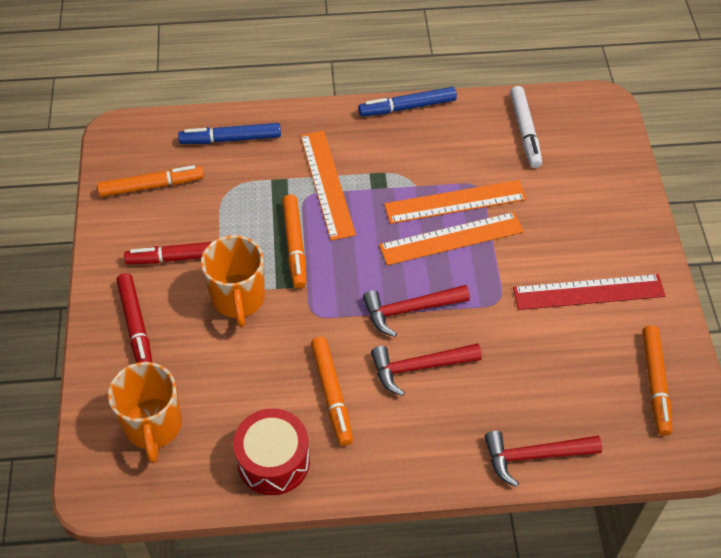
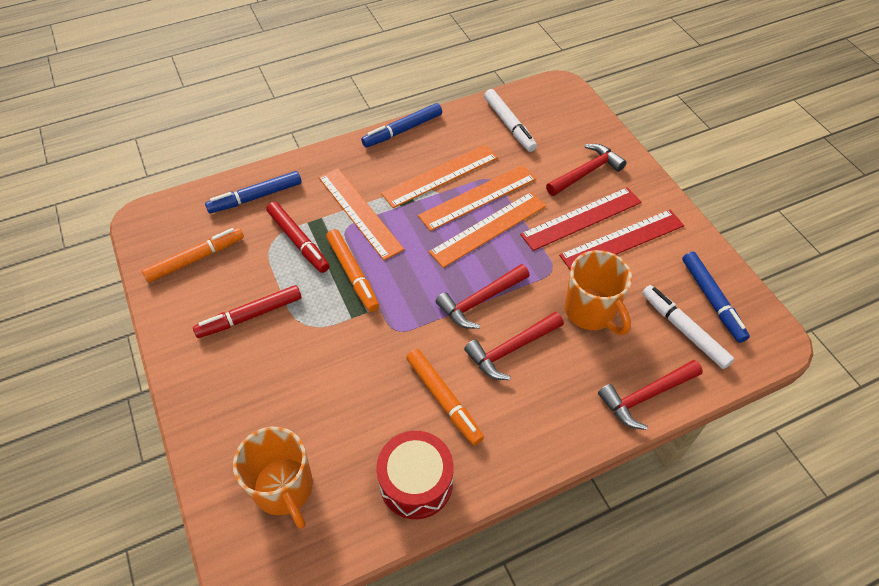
camera: 20 degrees left, 0 degrees up
(136, 327) = (229, 395): red marker -> red marker (298, 241)
(238, 299) = (320, 338): orange mug -> orange mug (591, 312)
(426, 167) = (440, 175): none -> orange ruler
(555, 256) = (581, 218): none -> red ruler
(585, 207) = (586, 172): none -> red hammer
(608, 404) = (684, 330): none -> white marker
(655, 383) = (712, 300): orange marker -> blue marker

